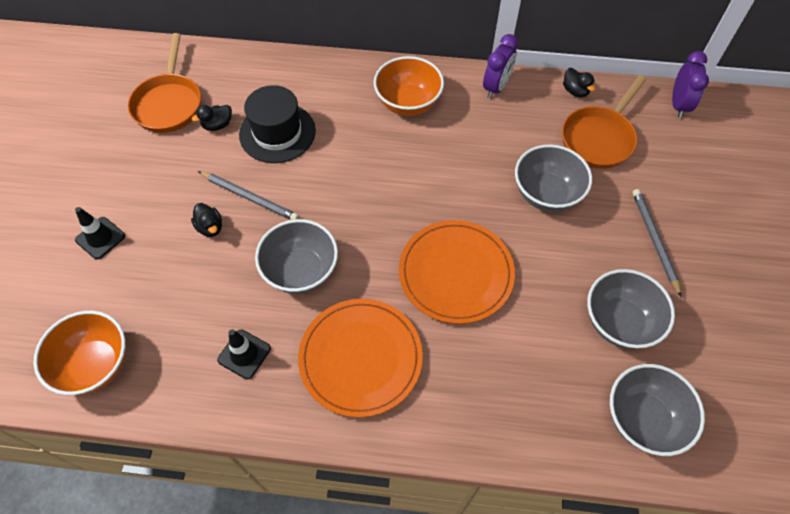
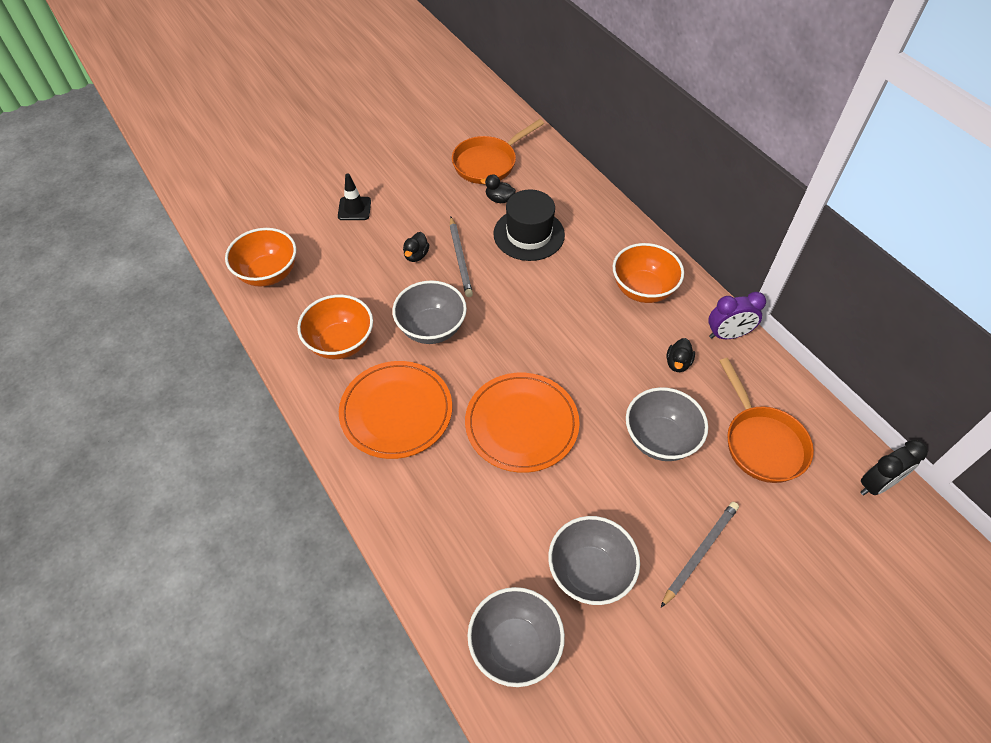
camera: 50 degrees right, 5 degrees down
(244, 354) = (340, 343): black traffic cone -> orange bowl
(575, 91) = (792, 393): black duck -> black duck (677, 363)
(599, 138) = (762, 443): orange pan -> orange pan turned 105 degrees counterclockwise
(678, 105) = (876, 484): purple clock -> black clock

